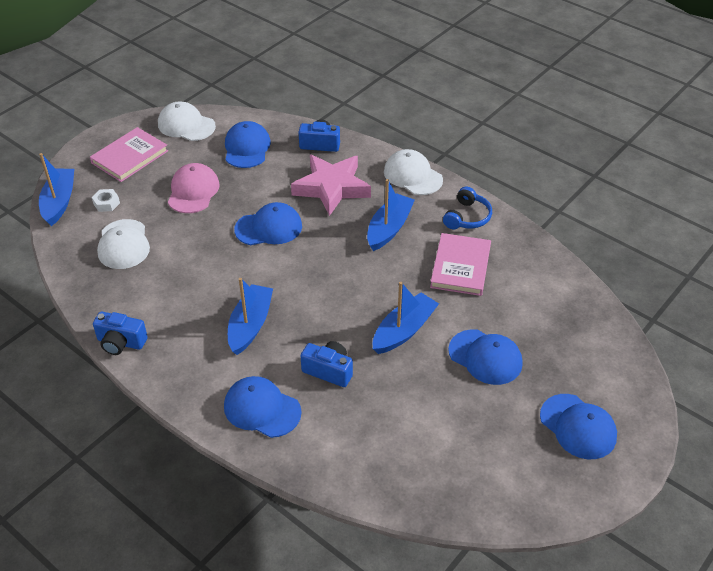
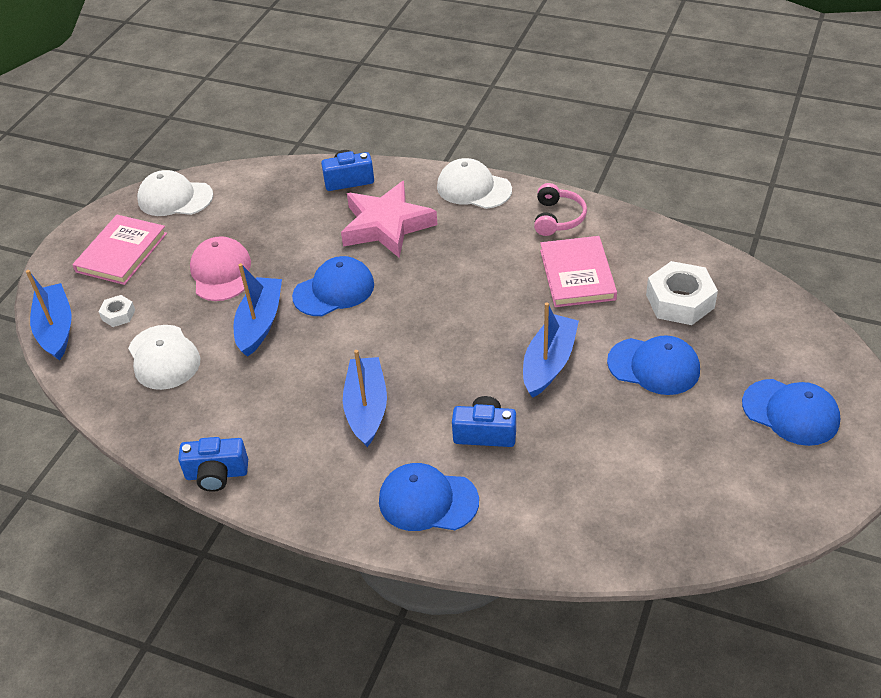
camera: 15 degrees left, 0 degrees up
(247, 148) = (262, 206): blue cap -> none
(389, 228) = (475, 254): blue boat -> blue boat (260, 323)
(467, 217) = (558, 218): blue headphones -> pink headphones
(532, 311) = (680, 301): none -> white nut

